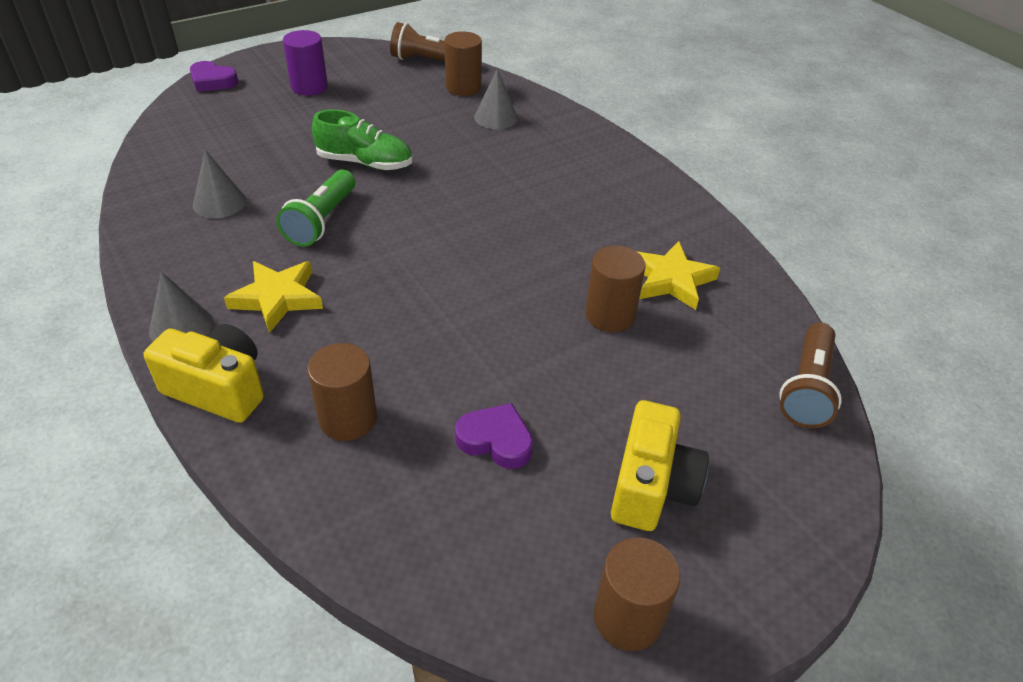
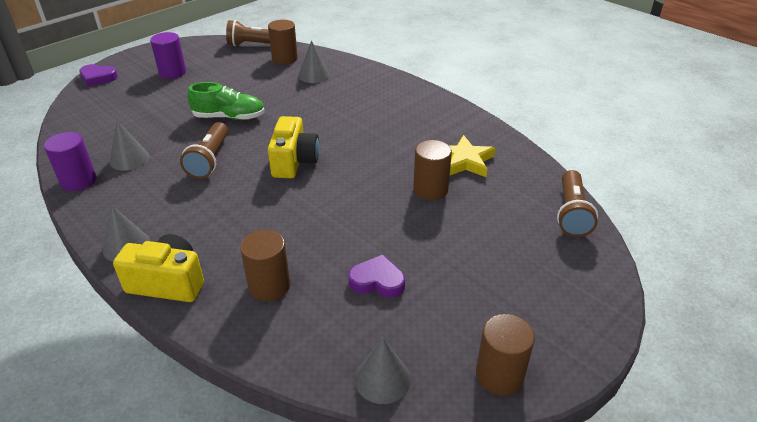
camera: 10 degrees left, 5 degrees down
(147, 223) = (78, 181): none -> purple cylinder
(277, 298) = (193, 215): yellow star -> none
(322, 221) = (210, 160): green flashlight -> brown flashlight
(461, 588) = (382, 379): none -> grey cone
(651, 486) = (490, 291): yellow camera -> yellow camera (294, 162)

